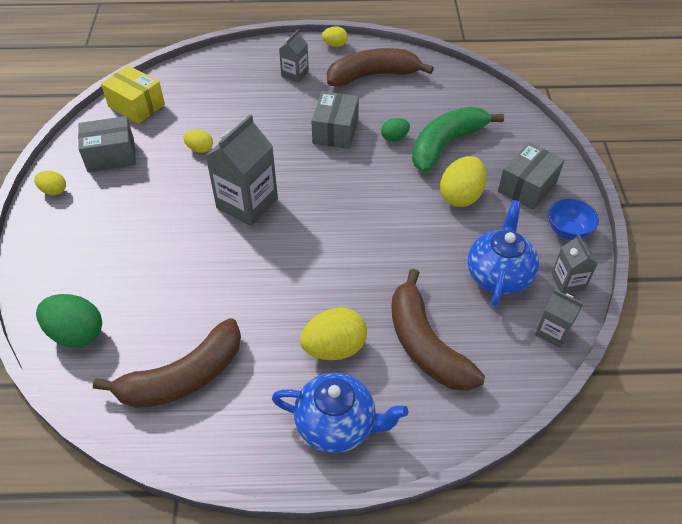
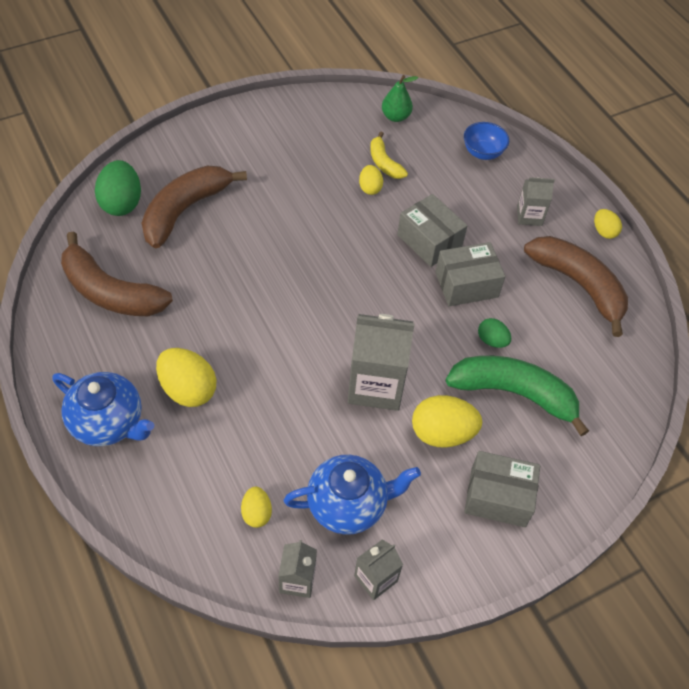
camera: 60 degrees right, 5 degrees up
(54, 191) = (258, 114): yellow egg -> yellow egg (256, 513)
(111, 155) = (322, 130): grey box -> grey box (429, 241)
(136, 105) = (395, 117): yellow box -> green pear
(180, 131) = (384, 163): none -> yellow banana
(247, 203) = (322, 253): grey carton -> grey carton (376, 385)
(337, 425) = (108, 422): blue teapot -> blue teapot turned 45 degrees counterclockwise
(425, 344) = (226, 464): brown banana -> brown banana (185, 210)
(567, 231) = (453, 559): blue bowl -> blue bowl (482, 152)

